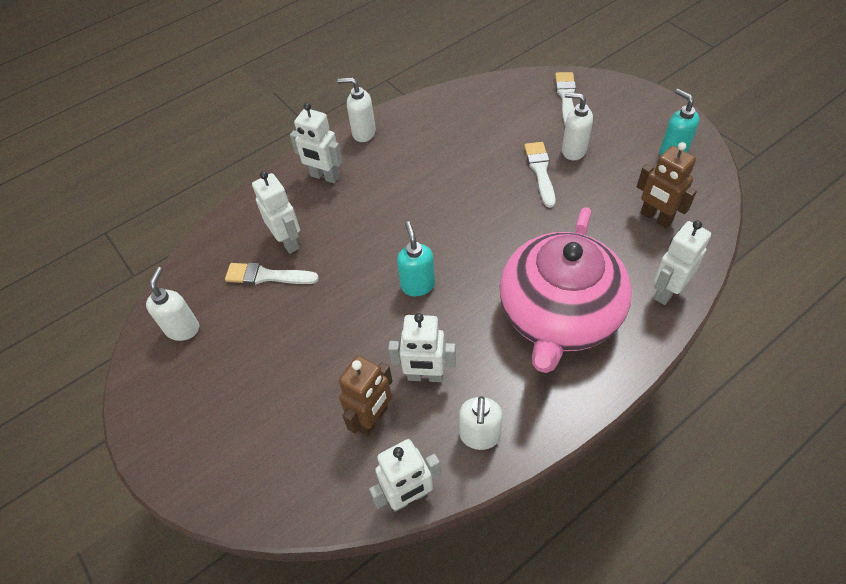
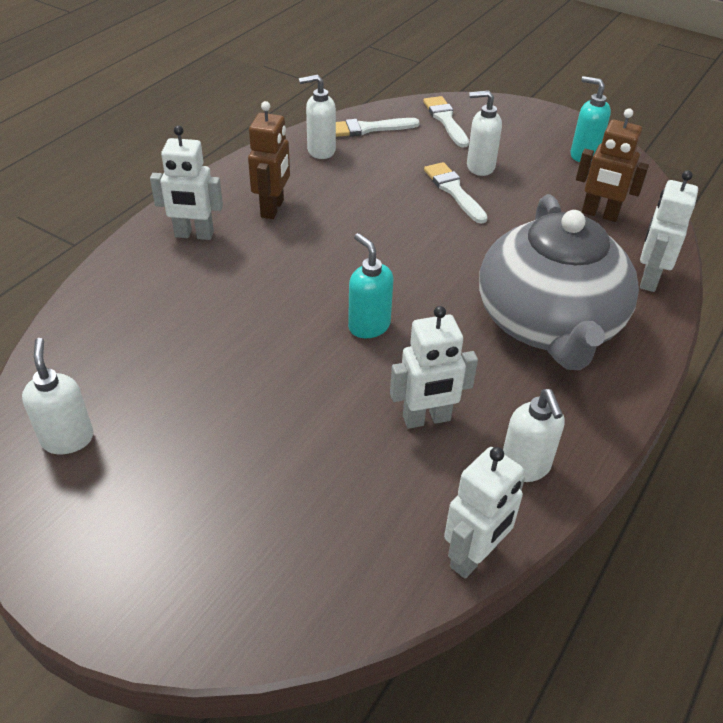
camera: 25 degrees left, 10 degrees down
(267, 276) = (164, 354): white brush -> white brush (368, 128)
(288, 241) = (177, 311): white robot -> none
(363, 133) = (223, 184): white soap dispenser -> white soap dispenser (320, 151)
(373, 418) = (384, 481): brown robot -> brown robot (273, 208)
(559, 315) = (548, 324): pink teapot -> grey teapot

